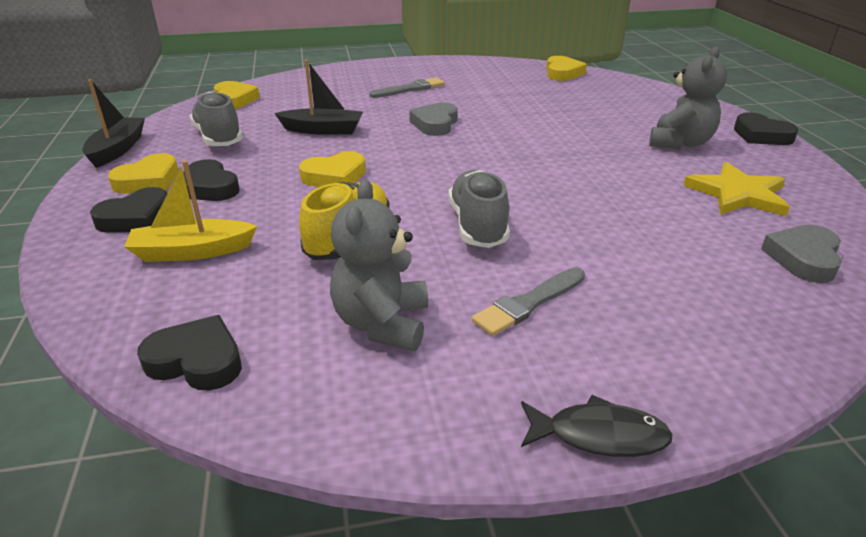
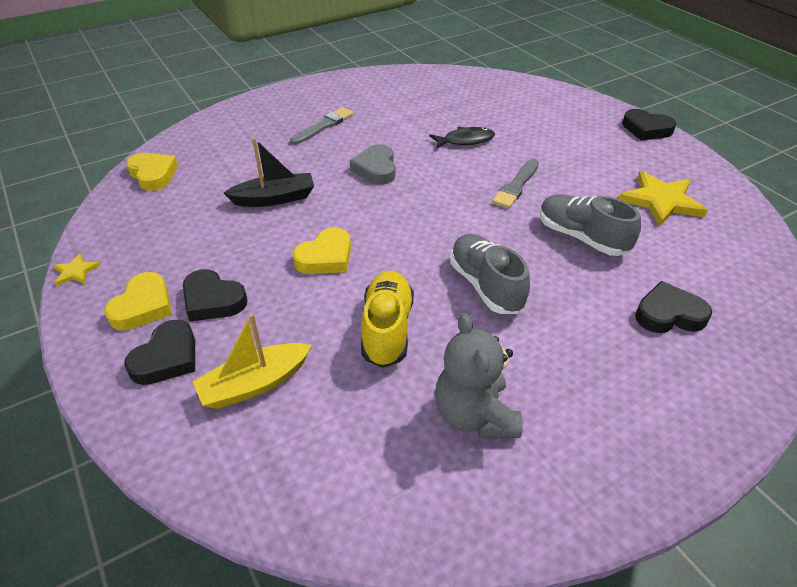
camera: 20 degrees left, 10 degrees up
(117, 149) = (75, 272): black boat -> yellow star
(196, 360) = (347, 503): black heart -> black heart (668, 314)
(219, 138) = (175, 231): grey shoe -> grey shoe (581, 237)
(528, 303) = (572, 360): grey brush -> grey brush (516, 186)
(562, 73) = (450, 79): yellow heart -> none
(599, 435) = (688, 470): black fish -> black fish (465, 140)
(680, 143) = (591, 151): grey teddy bear -> none
(803, 258) = (735, 258): grey heart -> none

